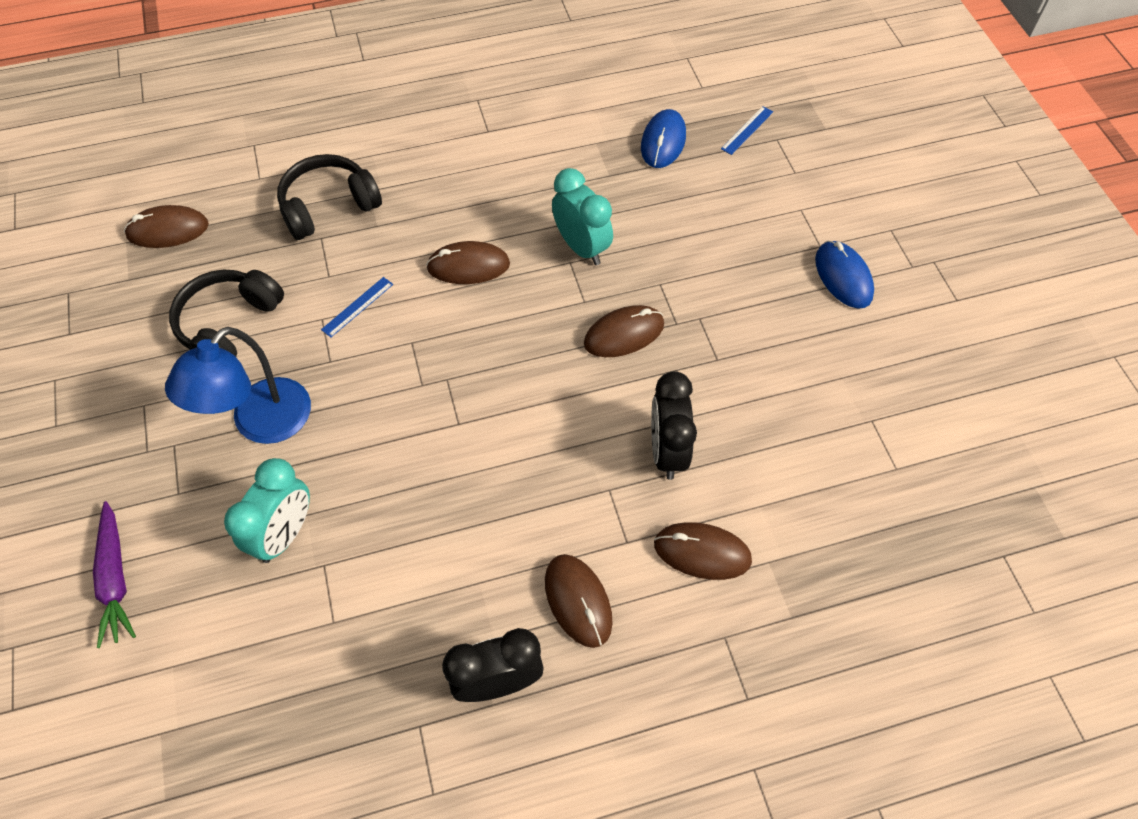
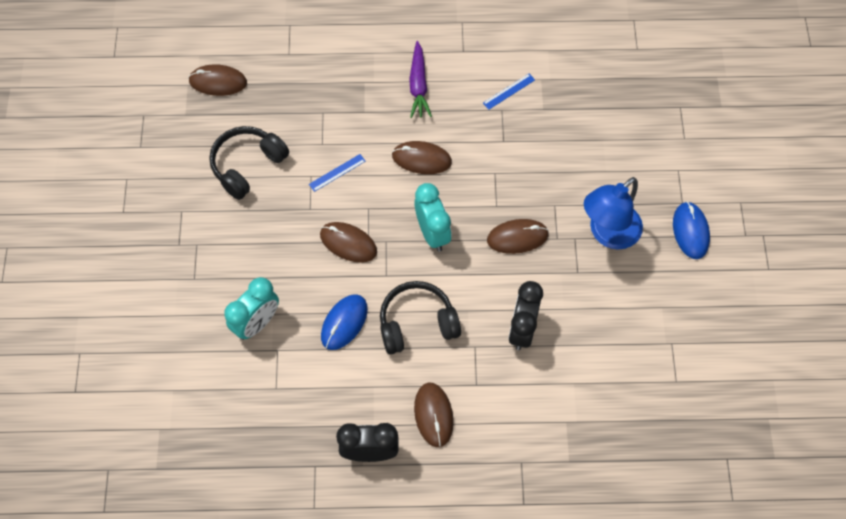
camera: 15 degrees right, 5 degrees up
(116, 579) = (147, 326): purple carrot -> purple carrot (418, 85)
(261, 424) = (256, 243): blue lamp -> blue lamp (608, 234)
(329, 206) = (333, 88): black headphones -> black headphones (417, 323)
(581, 247) = (506, 163): turquoise clock -> turquoise clock (432, 233)
(663, 142) = (592, 90): blue mouse -> blue mouse (344, 323)
(702, 552) = (524, 404): brown mouse -> brown mouse (348, 243)
(747, 130) = (659, 94): blue ruler -> blue ruler (509, 91)

